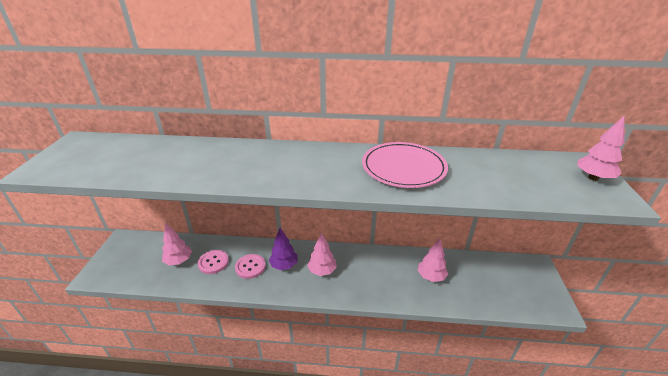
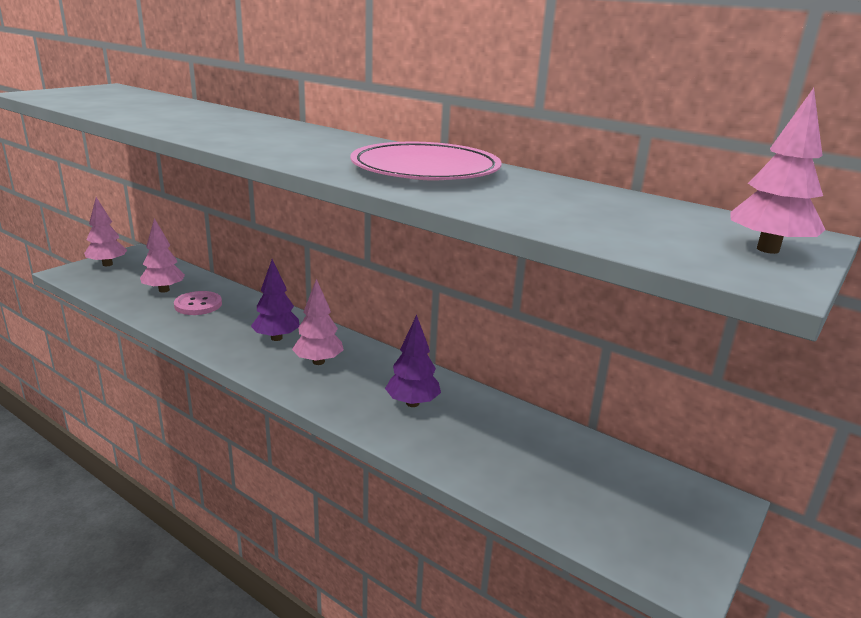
camera: 30 degrees right, 10 degrees down
(250, 267) = (234, 324): pink button -> none
(390, 274) = (412, 403): none -> purple tree
(431, 276) = (477, 432): pink tree -> pink tree (107, 264)

